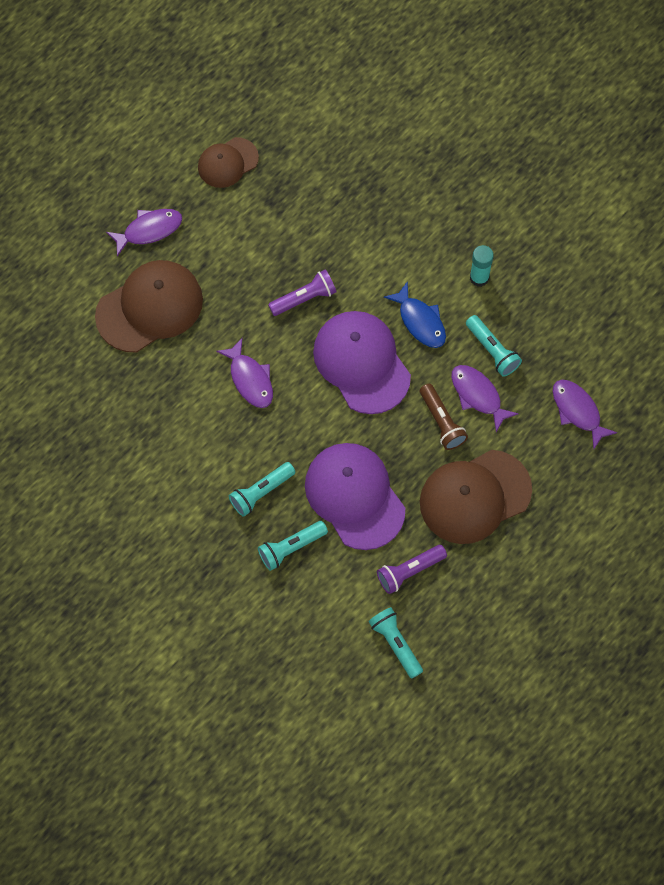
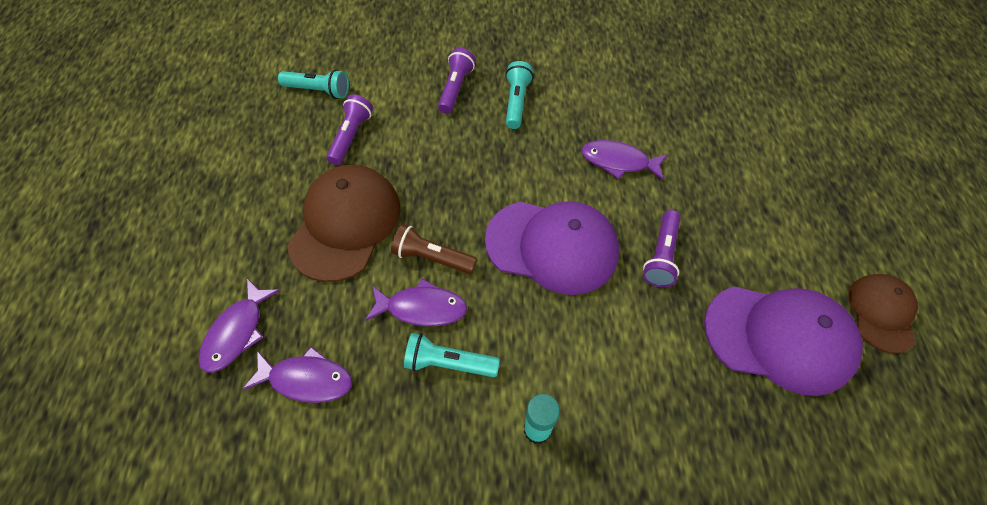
camera: 135 degrees right, 10 degrees down
(149, 230) = (839, 198): purple fish -> purple fish (237, 332)
(150, 307) = (752, 147): brown cap -> none
(291, 548) = (455, 88): turquoise flashlight -> purple flashlight
(354, 496) = (446, 150): purple cap -> purple cap (779, 338)
(420, 321) = (544, 328): blue fish -> none

